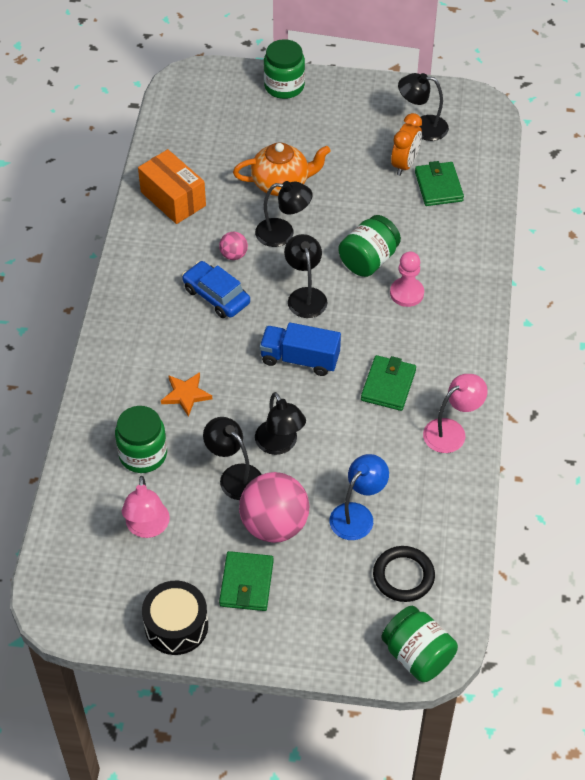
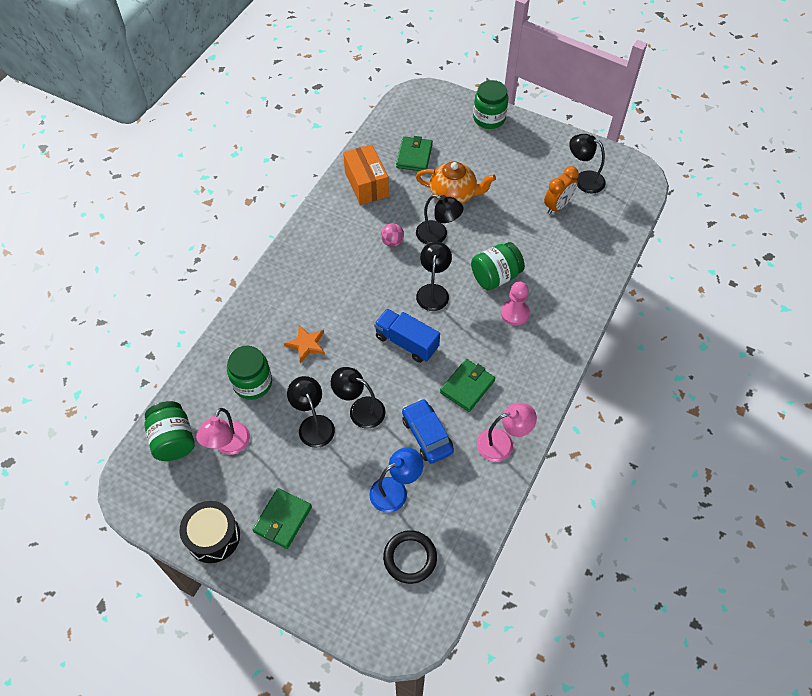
camera: 20 degrees right, 5 degrees up
(216, 296) = (364, 271): blue car -> blue car (427, 435)
(274, 525) = (326, 476): pink ball -> none
(280, 445) = (360, 409): black lamp -> black lamp turned 120 degrees clockwise
(417, 655) = (391, 634): green jar -> green jar (173, 440)
(438, 186) = (577, 232): green wallet -> green wallet (414, 156)

